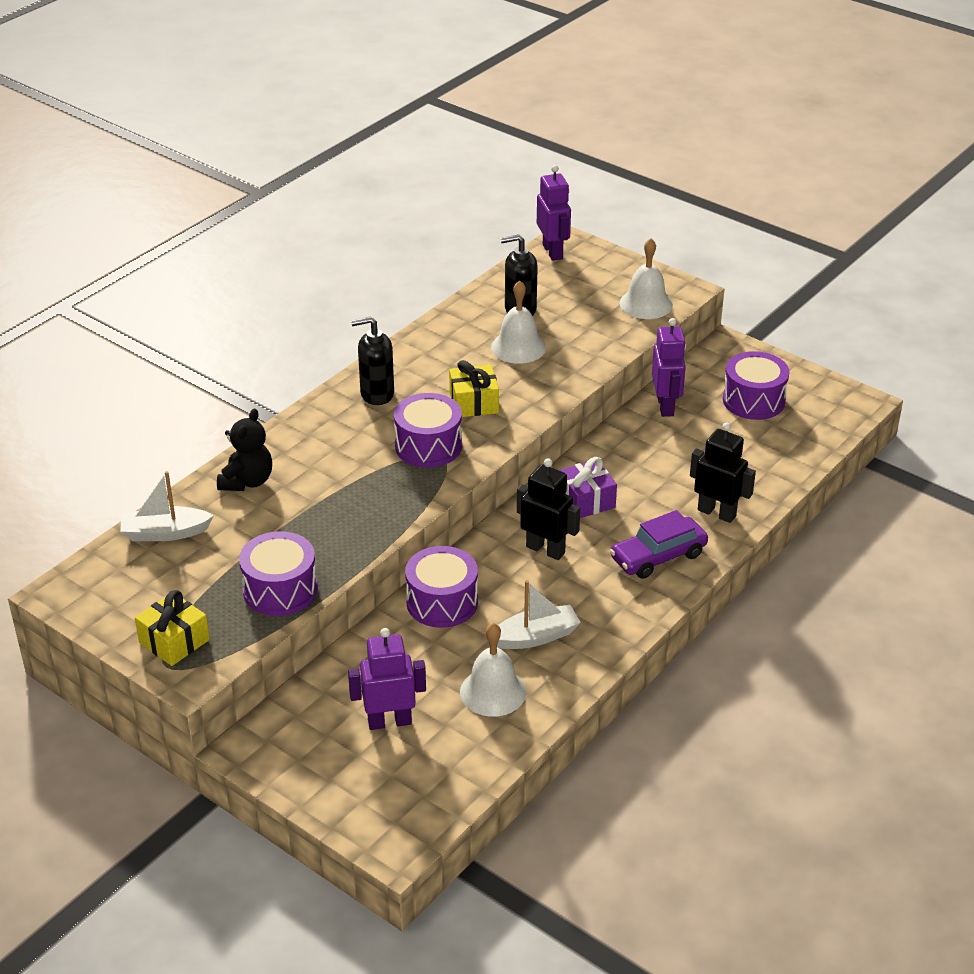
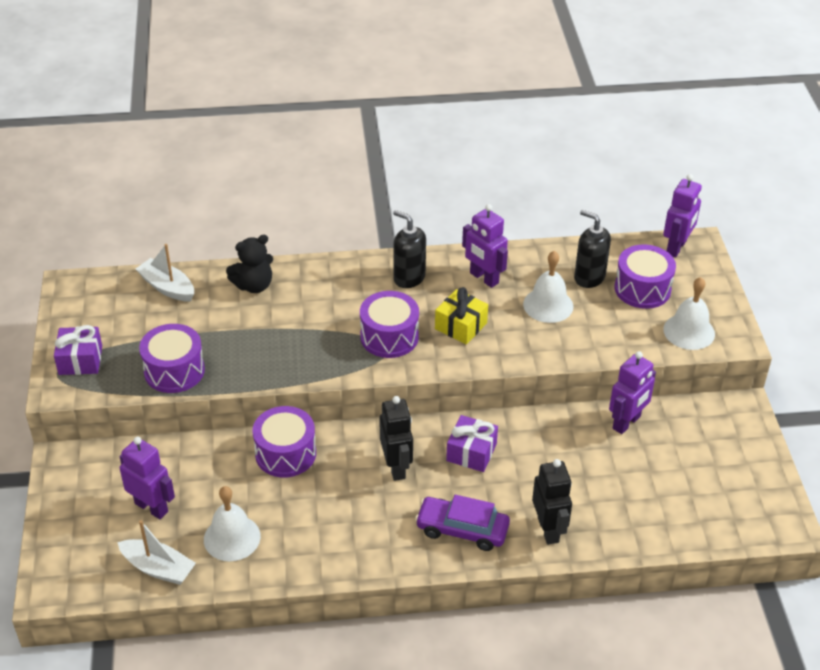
camera: 45 degrees right, 5 degrees up
(174, 641) = (80, 360): yellow gift -> purple gift
(439, 358) = (484, 278): none -> purple robot
(535, 637) = (306, 522): white boat -> white boat (158, 568)
(753, 400) = (701, 465): purple drum -> purple drum (642, 289)

